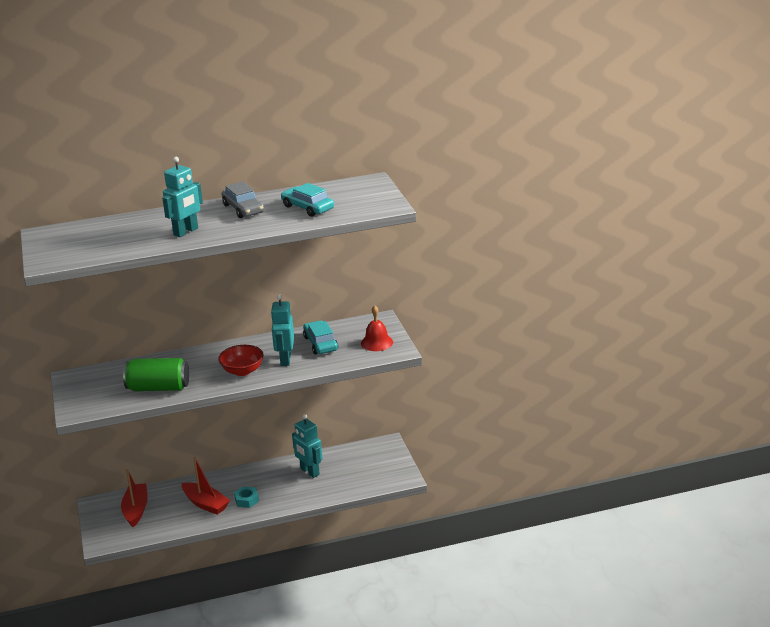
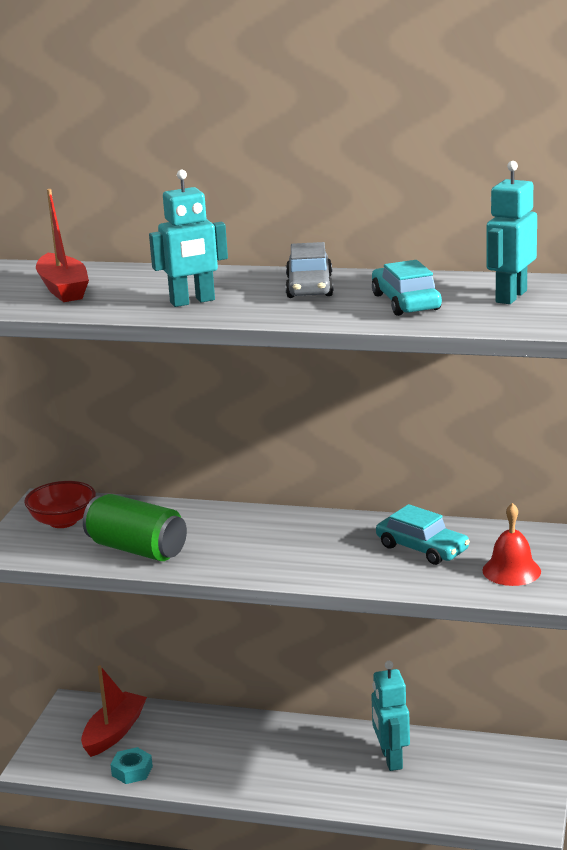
camera: 30 degrees right, 5 degrees down
(205, 504) = (209, 757): red boat -> red boat (63, 289)
(242, 371) = (272, 558): red bowl -> red bowl (63, 521)
(247, 500) = (269, 772): turquoise nut -> turquoise nut (132, 771)
(285, 360) = (348, 558): turquoise robot -> turquoise robot (510, 296)
(320, 343) = (422, 548): turquoise car -> turquoise car turned 120 degrees clockwise

